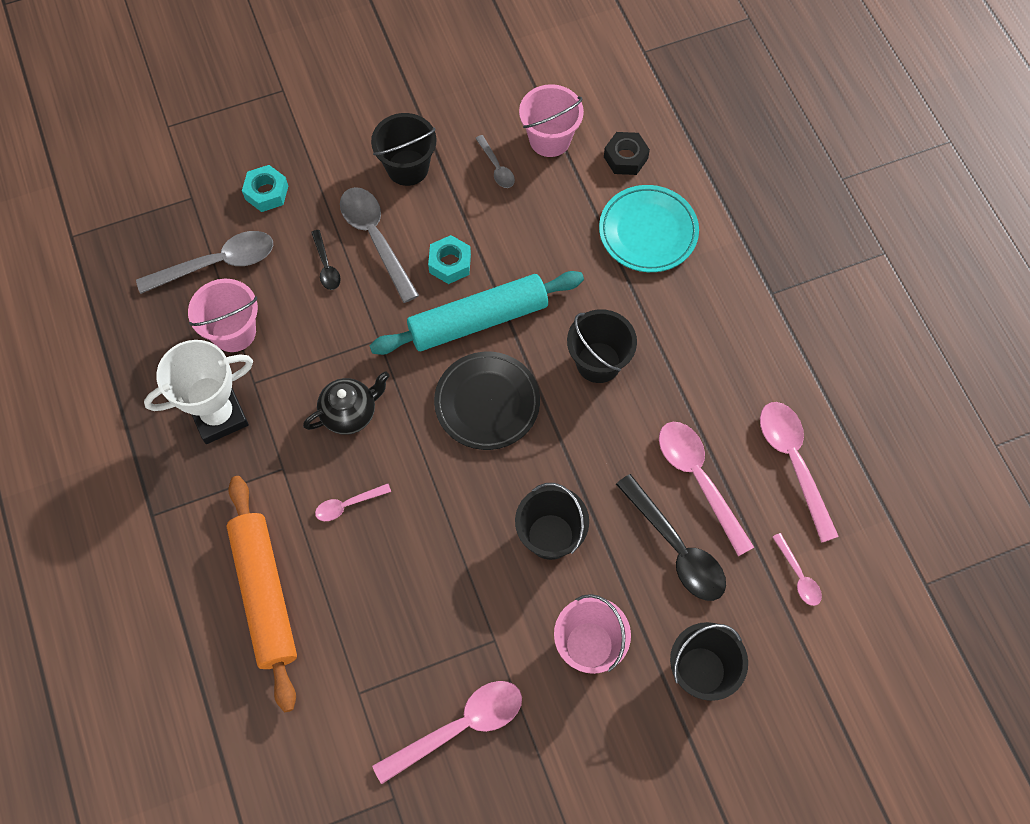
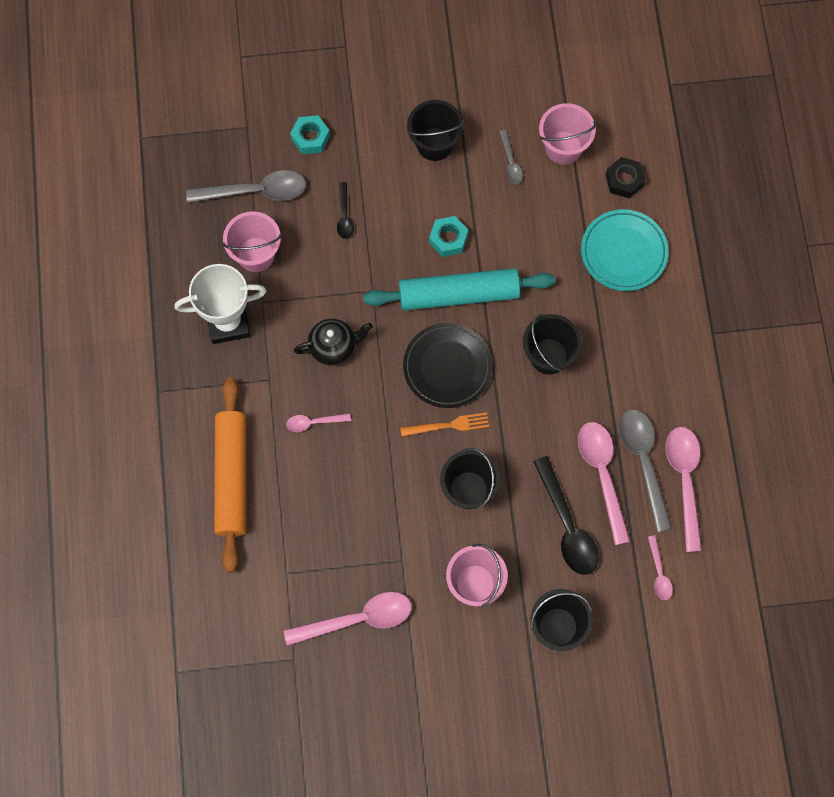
camera: 15 degrees right, 5 degrees up
(375, 239) = (391, 201): grey spoon -> grey spoon (643, 462)
(506, 468) = (448, 425): none -> orange fork

